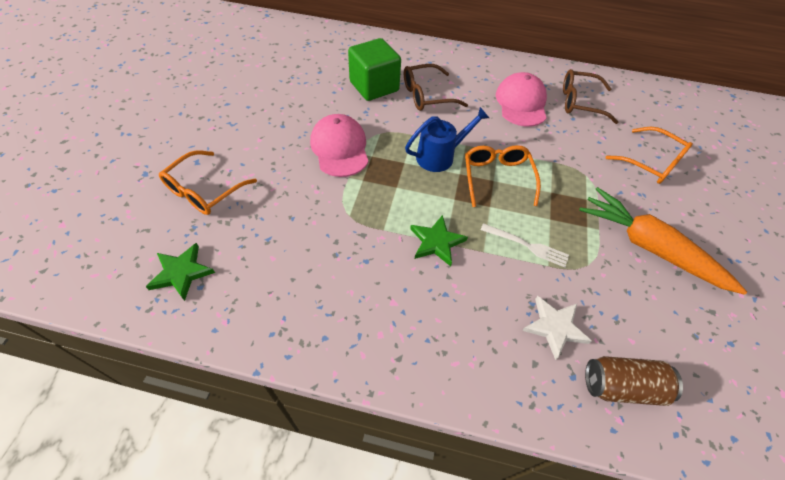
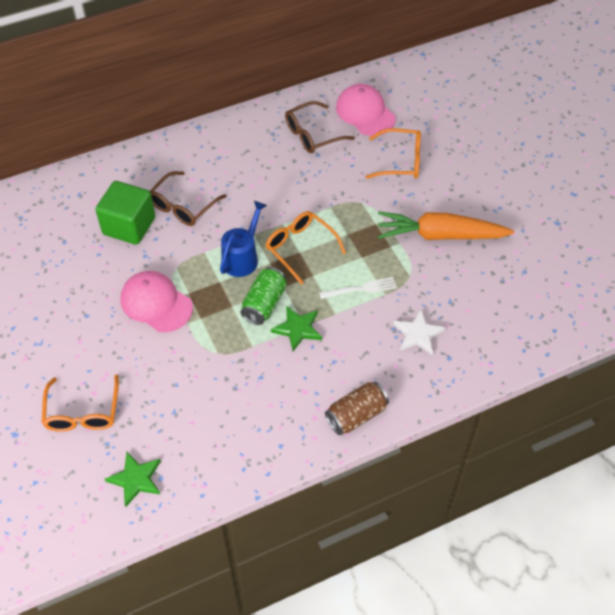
camera: 35 degrees left, 0 degrees up
(425, 202) = (264, 304): none -> green can
(521, 103) = (267, 165): pink cap -> pink cap (365, 113)
(622, 386) = (479, 343): brown can -> brown can (356, 415)

